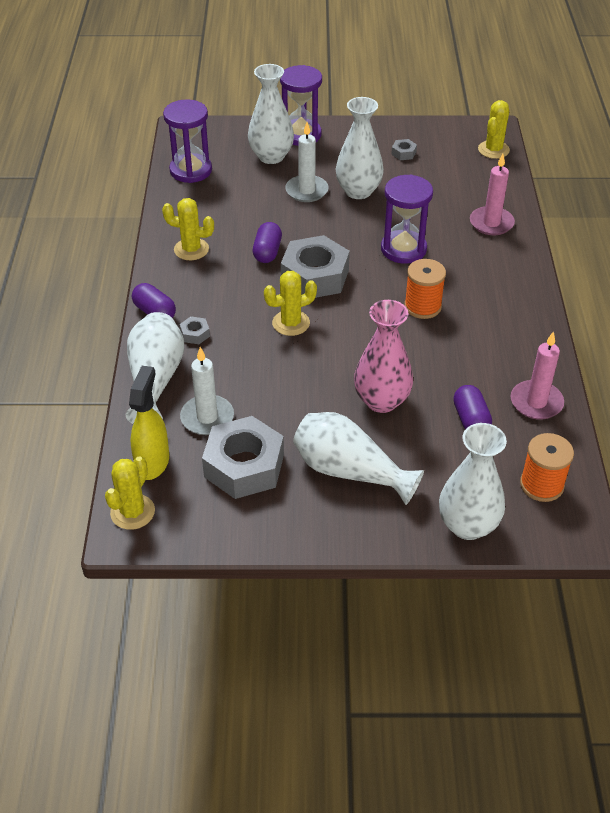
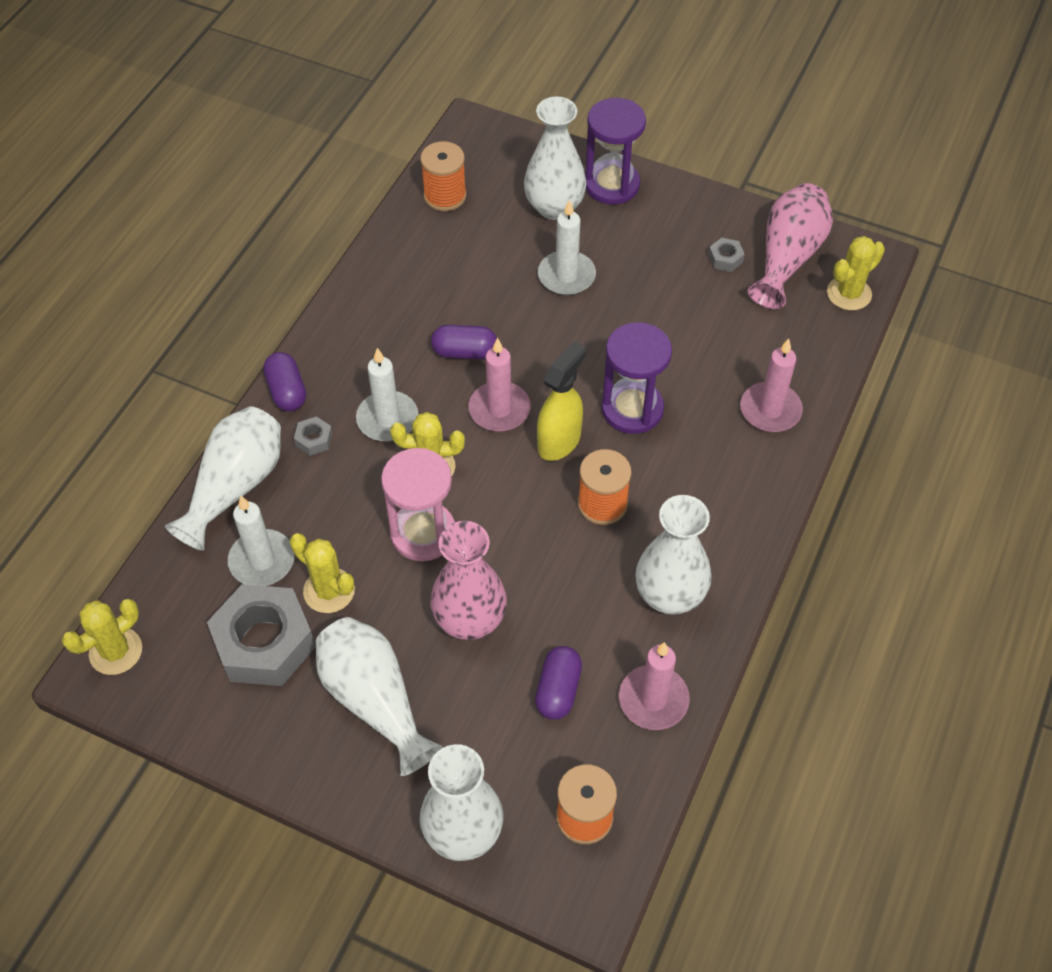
camera: 25 degrees right, 10 degrees up
(153, 462) = (171, 596): yellow spray bottle -> yellow spray bottle (559, 441)
(191, 170) = (445, 196): purple hourglass -> orange spool
(191, 249) = (378, 315): yellow cactus -> yellow cactus (329, 591)
(240, 306) = (387, 419): none -> white candle
(267, 252) = (464, 352): purple capsule -> purple capsule turned 60 degrees clockwise
(313, 362) = (423, 533): none -> pink hourglass
(315, 276) = (499, 409): grey nut -> pink candle
(358, 191) = (630, 299): white vase -> white vase (669, 595)
(442, 142) = (787, 258): none -> pink vase

